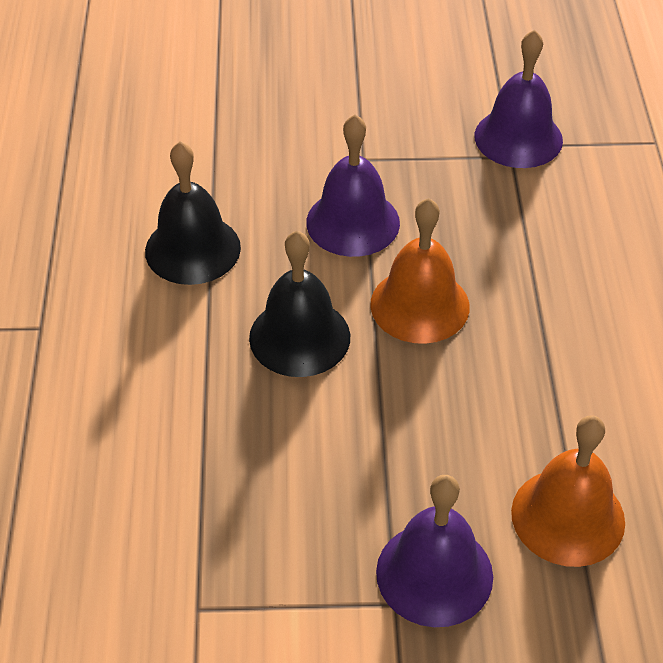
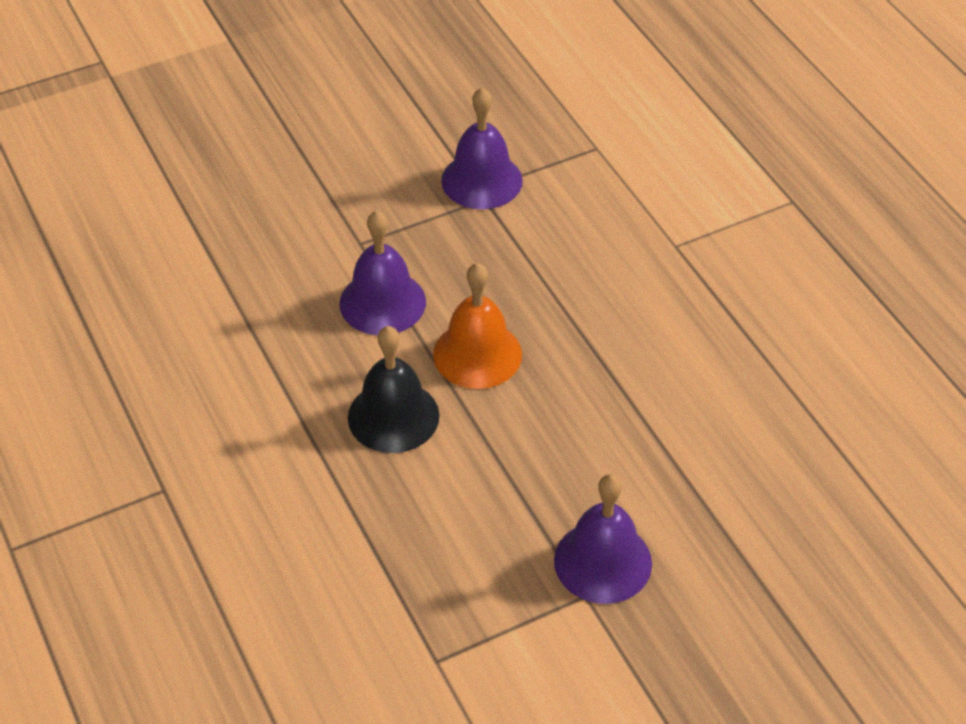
camera: 25 degrees left, 0 degrees up
(192, 249) = (257, 373): black bell -> none
(568, 516) = (679, 480): orange bell -> none

